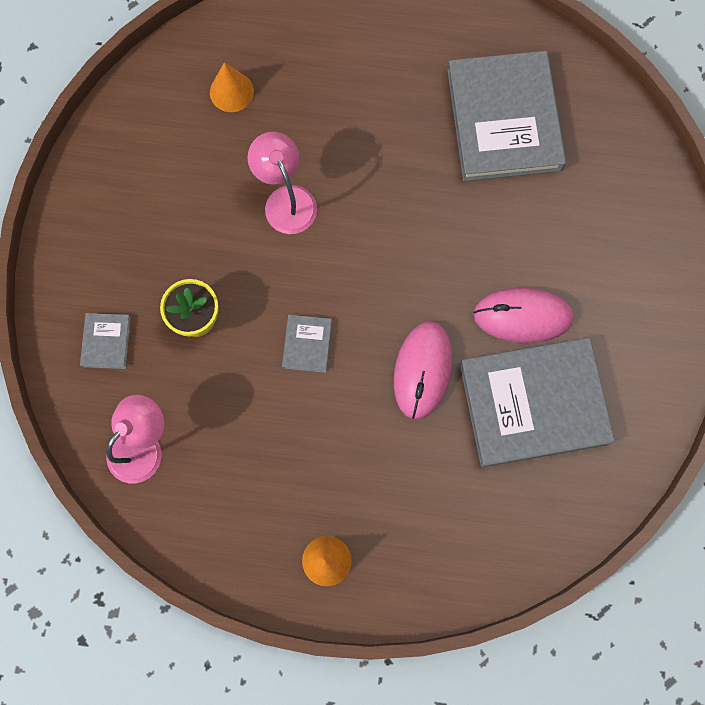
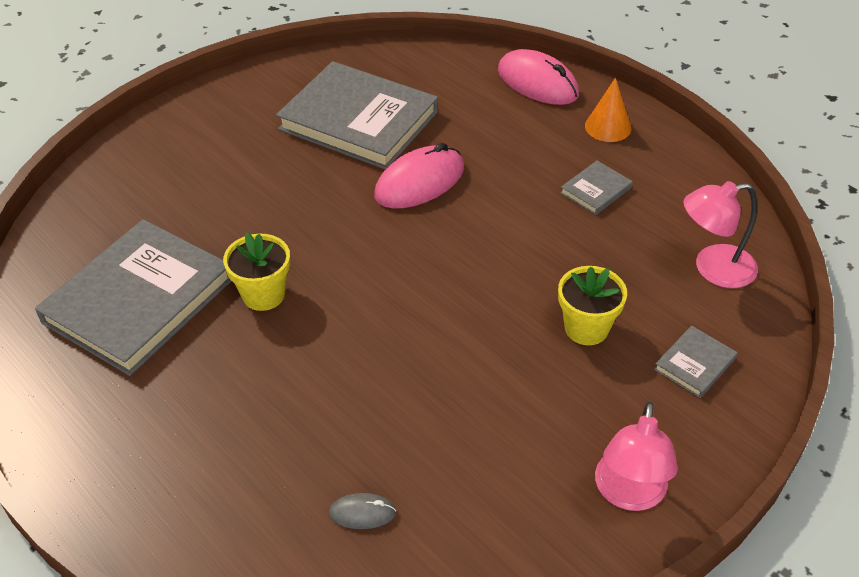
camera: 140 degrees left, 30 degrees down
(231, 92) = (362, 513): orange cone -> grey mouse
(286, 199) = (408, 369): pink lamp -> pink lamp (629, 494)
(307, 344) = (499, 251): grey book -> grey book (595, 190)
(431, 184) = (263, 294): none -> yellow flower pot
(522, 316) = (303, 168): pink mouse -> pink mouse (537, 83)

